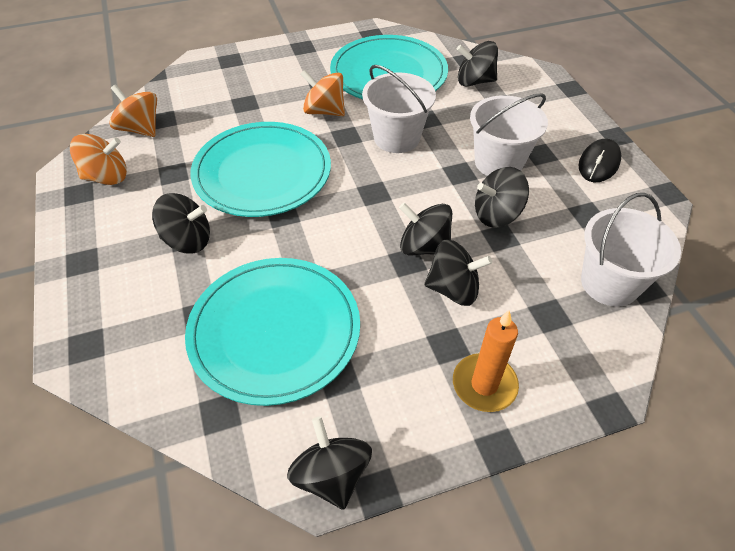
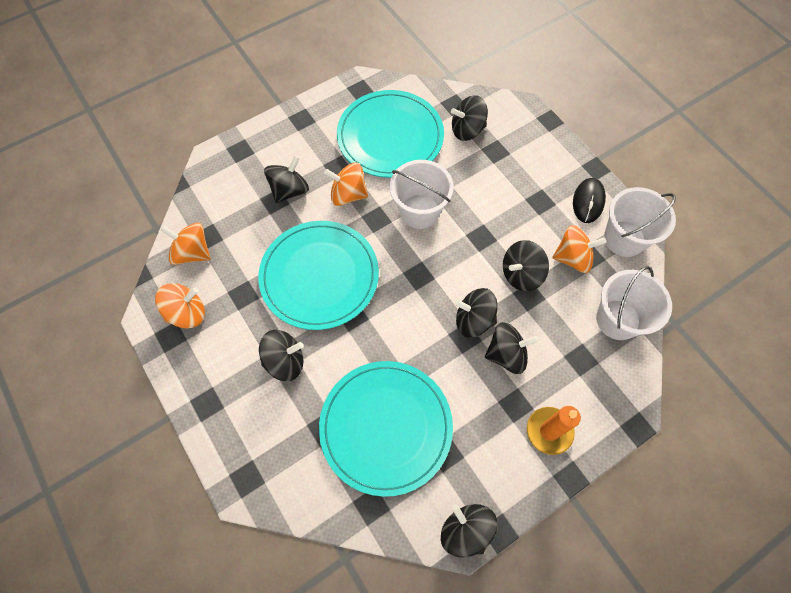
camera: 15 degrees left, 15 degrees up
(264, 97) = (289, 190): none -> black spinning top
(498, 162) = (509, 219): white bucket -> white bucket (624, 238)
(566, 211) = (573, 258): none -> orange spinning top

